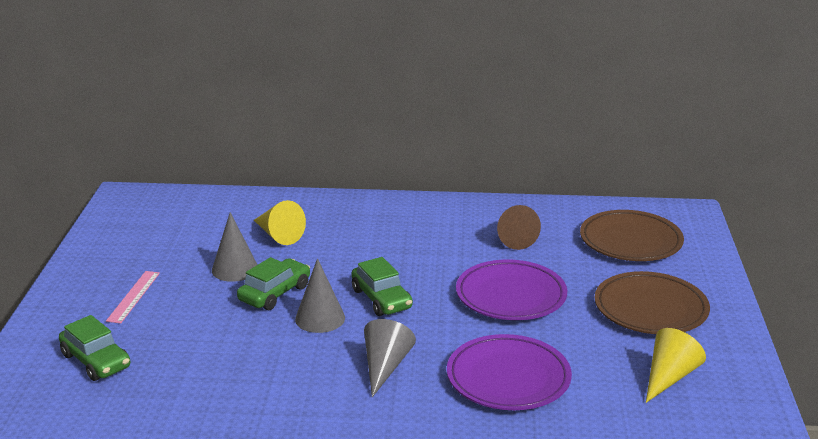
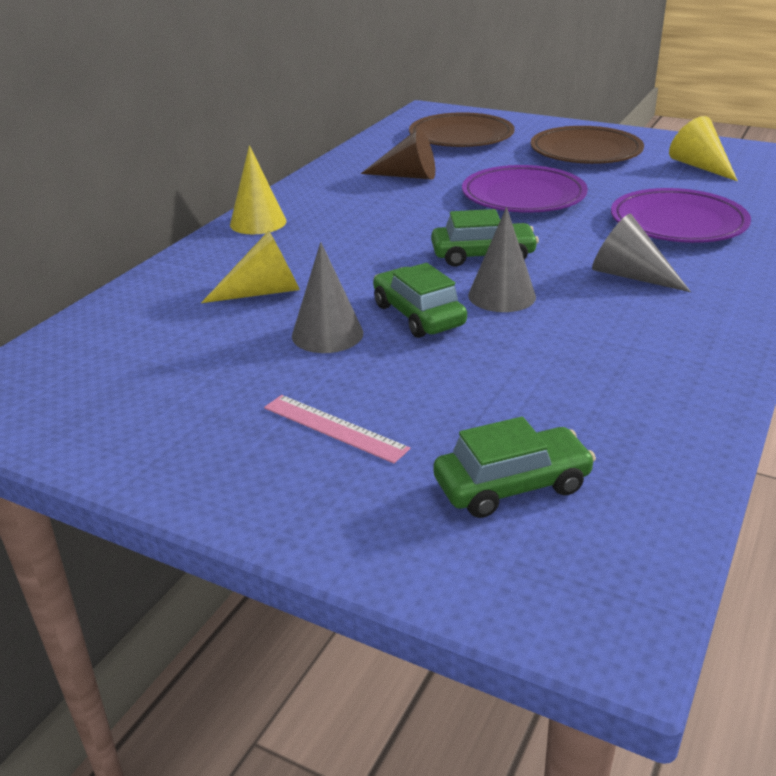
camera: 65 degrees left, 5 degrees up
(380, 205) = (258, 222): none -> yellow cone

